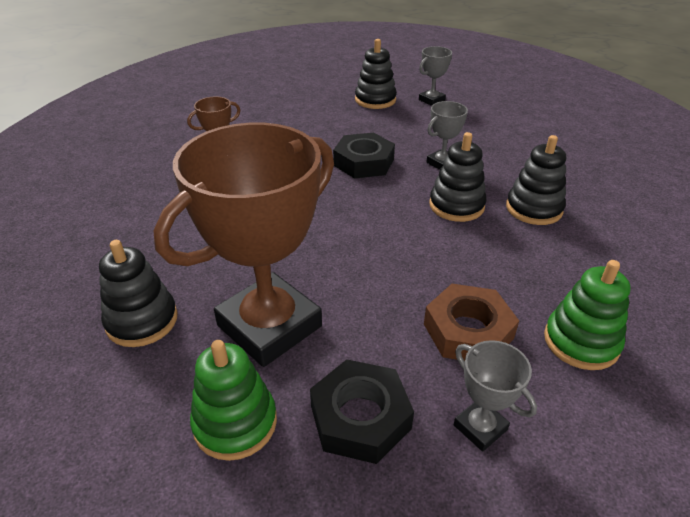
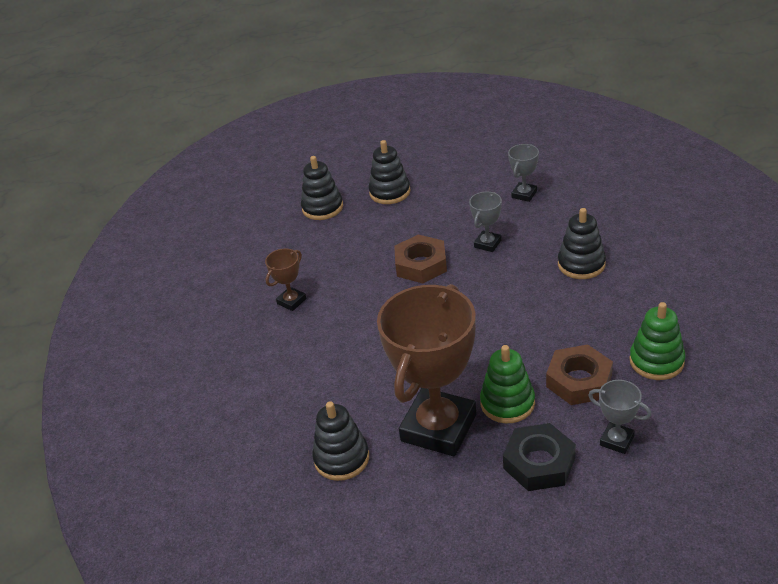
camera: 15 degrees left, 0 degrees up
(235, 423) = (461, 497): green stacking toy -> green stacking toy (507, 403)
(364, 162) = (421, 264): black nut -> brown nut
(431, 100) = (442, 176): grey trophy -> grey trophy (524, 194)
(456, 205) = (520, 281): black stacking toy -> black stacking toy (322, 208)

